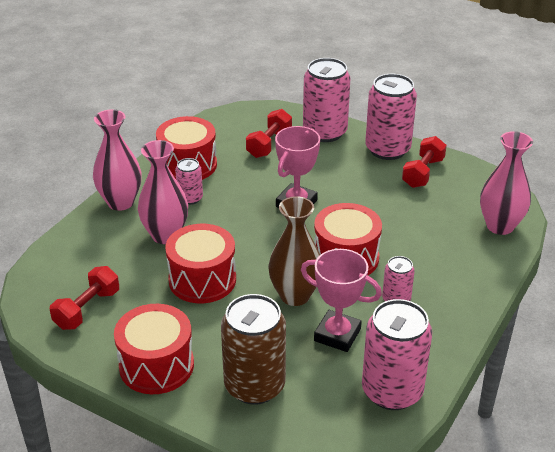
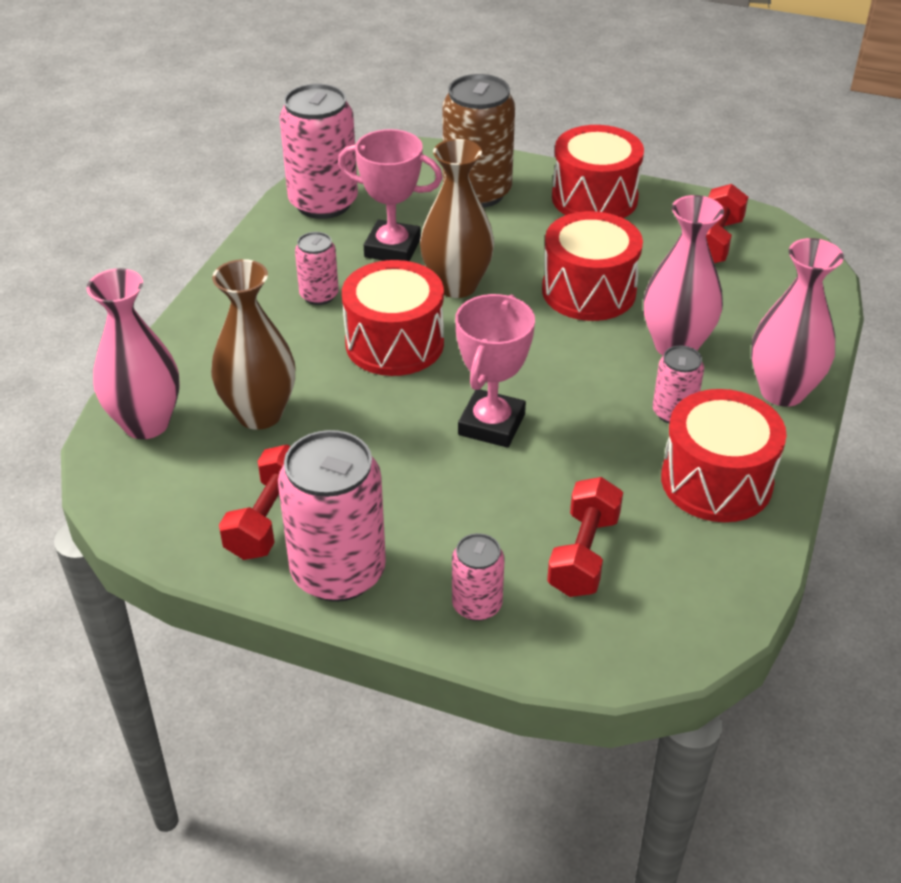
camera: 170 degrees right, 5 degrees up
(325, 132) = (477, 605): pink can -> pink can, size x0.52
(432, 224) = (259, 414): none -> brown vase

